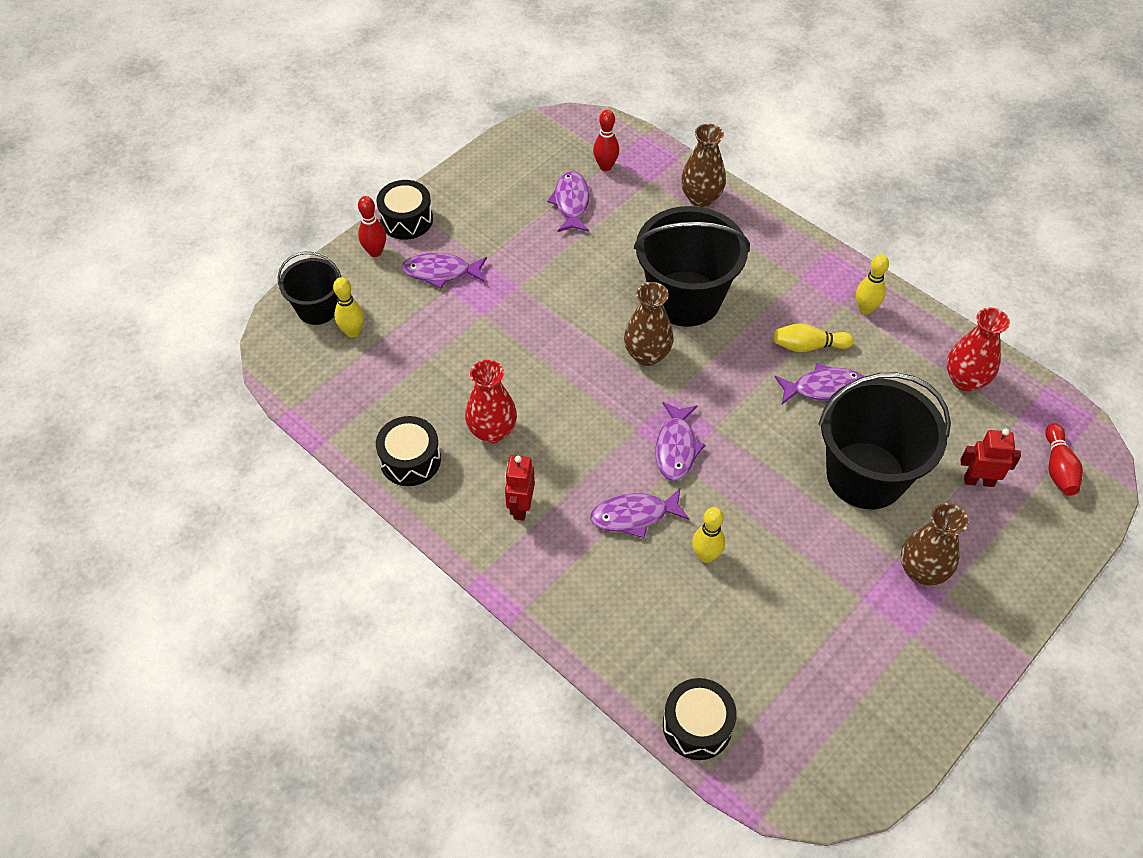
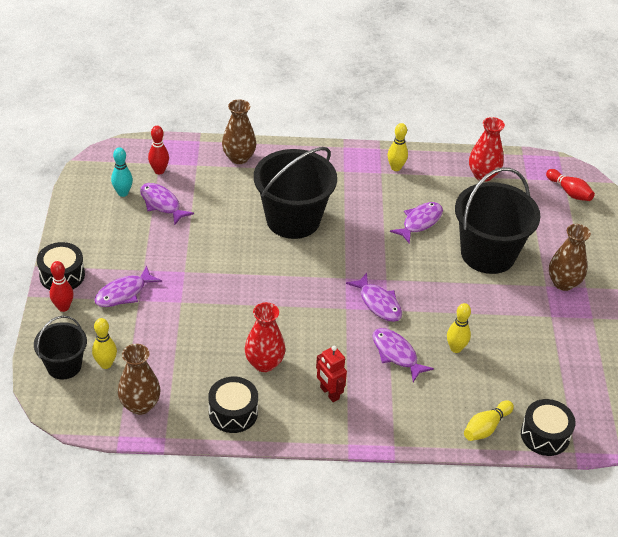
camera: 45 degrees left, 10 degrees down
(546, 169) = (123, 193): none -> turquoise bowling pin
(634, 516) = (396, 354): purple fish -> purple fish turned 105 degrees clockwise
(647, 355) = (306, 263): brown vase -> brown vase (140, 405)
(808, 346) = (388, 205): yellow bowling pin -> yellow bowling pin (486, 427)
(978, 481) = (542, 221): red robot -> none

